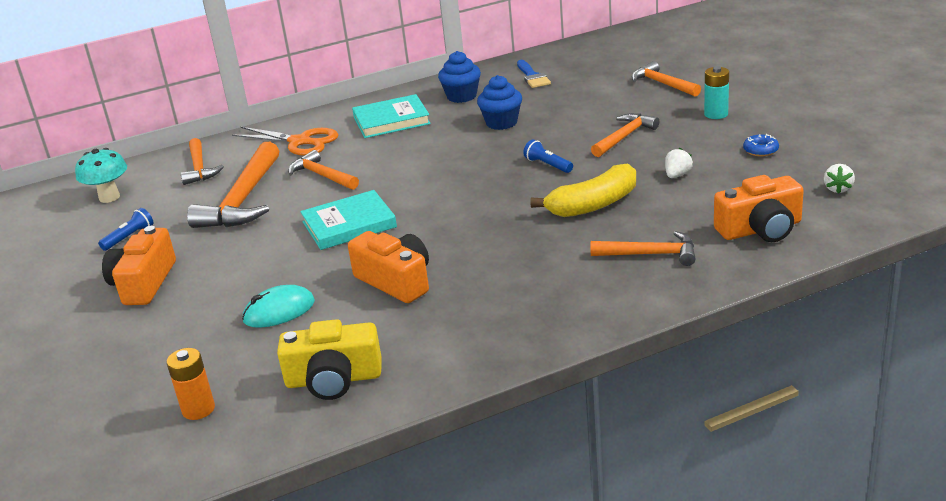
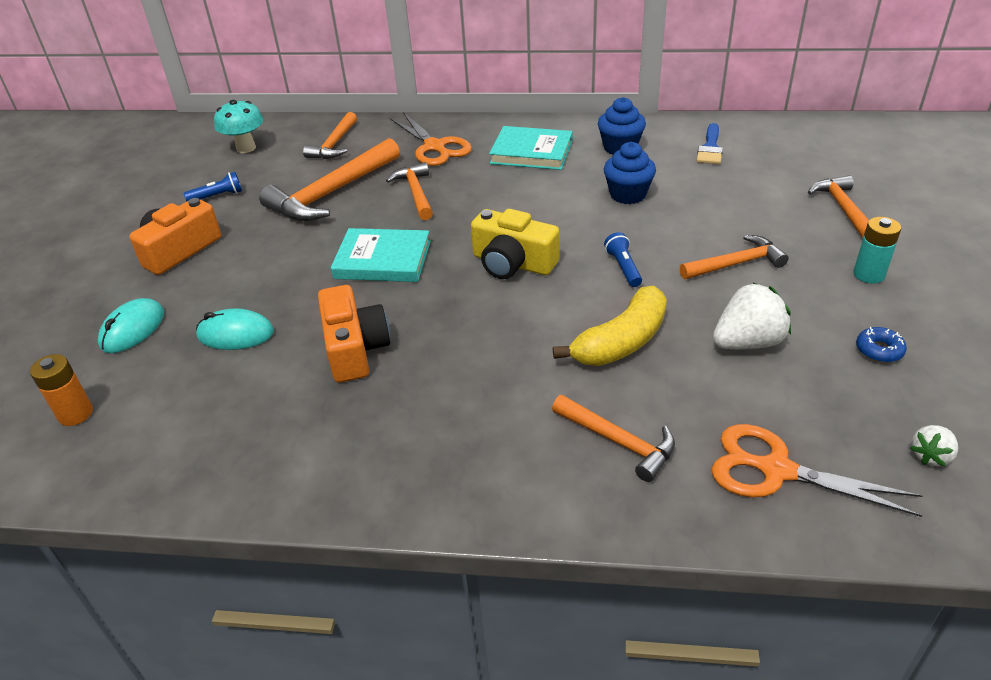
camera: 30 degrees right, 10 degrees up
(174, 344) = (132, 329): none -> turquoise mouse
(333, 379) = (195, 441): yellow camera -> yellow camera (512, 263)
(594, 205) = (621, 342): yellow banana -> yellow banana turned 45 degrees counterclockwise
(677, 175) = (747, 342): white strawberry -> white strawberry, size x1.85
(760, 229) = (776, 470): orange camera -> orange scissors

